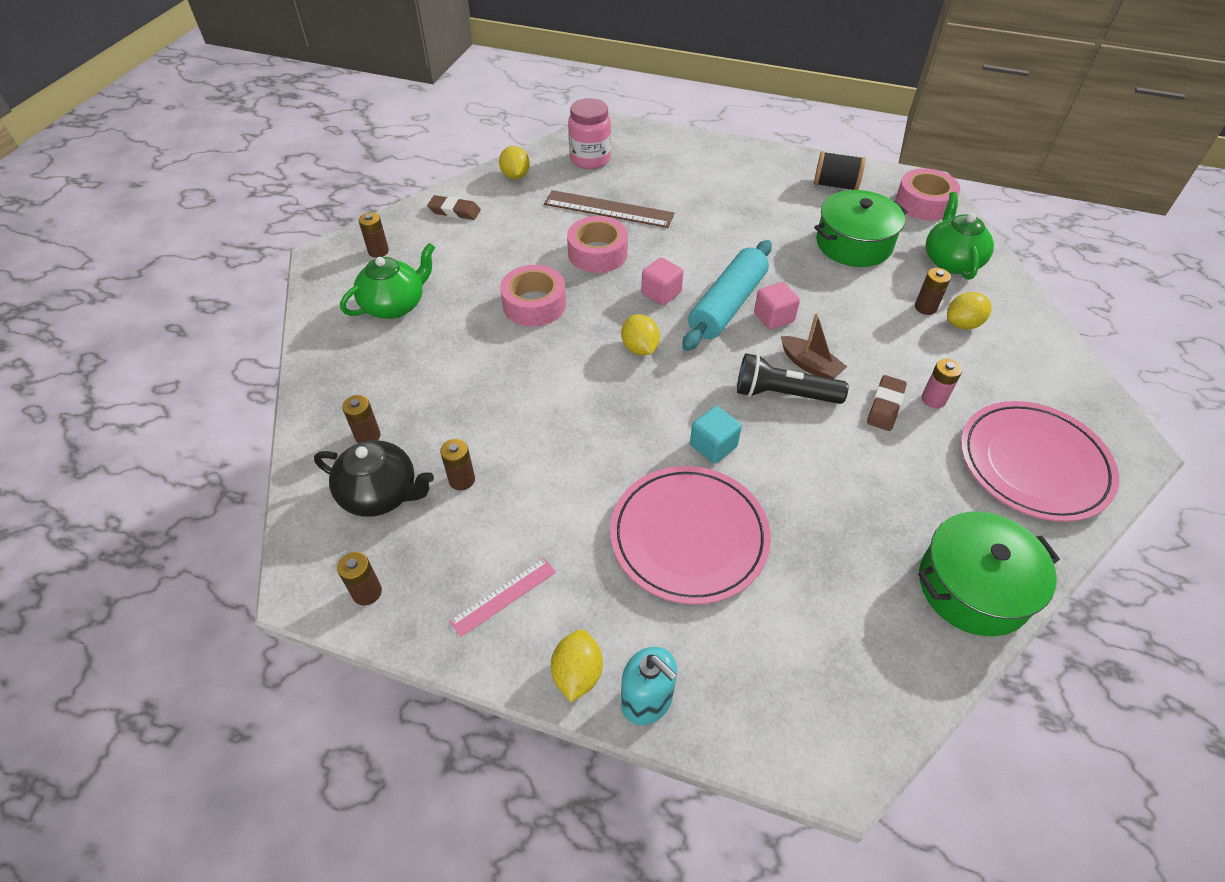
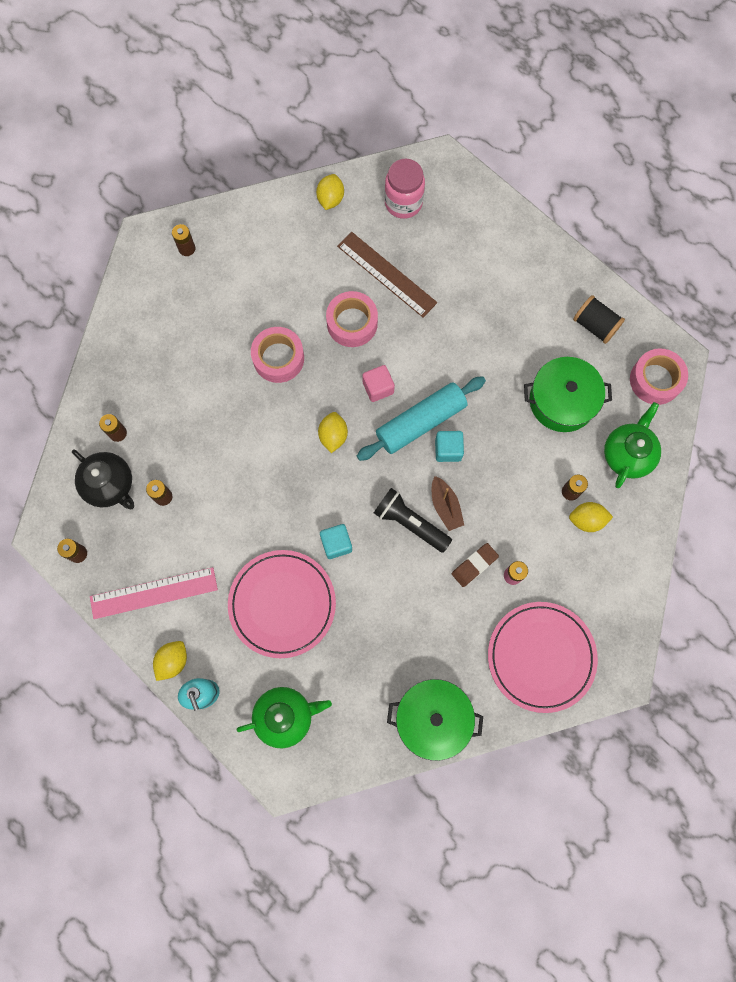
camera: 25 degrees right, 25 degrees up
(395, 305) = (178, 315): green teapot -> green teapot (285, 716)
(454, 211) = (263, 224): brown eraser -> none
(503, 596) = (154, 593): pink ruler -> pink ruler, size x1.73
(773, 317) = (448, 450): pink cube -> turquoise cube

